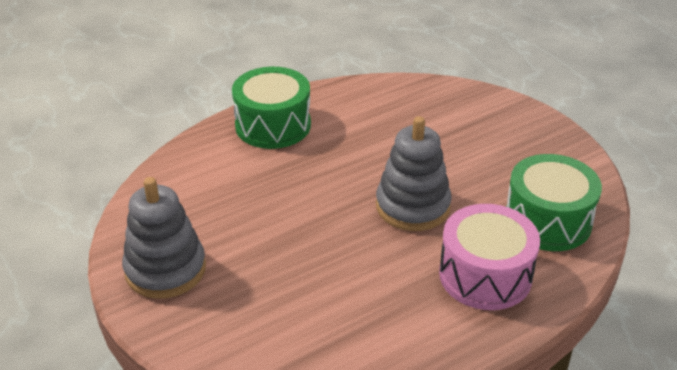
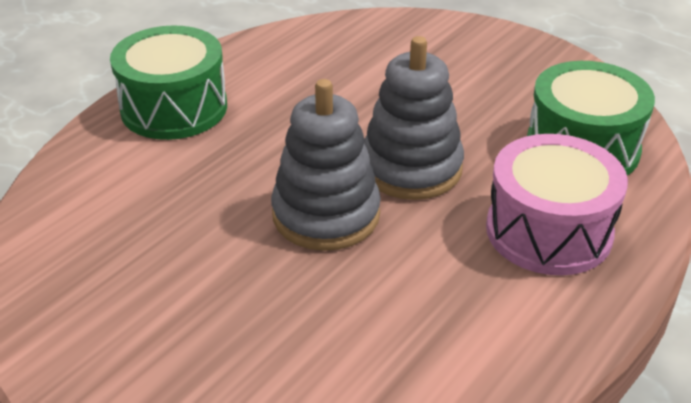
camera: 20 degrees left, 0 degrees up
(165, 269) = (109, 336): grey stacking toy -> grey stacking toy (326, 215)

